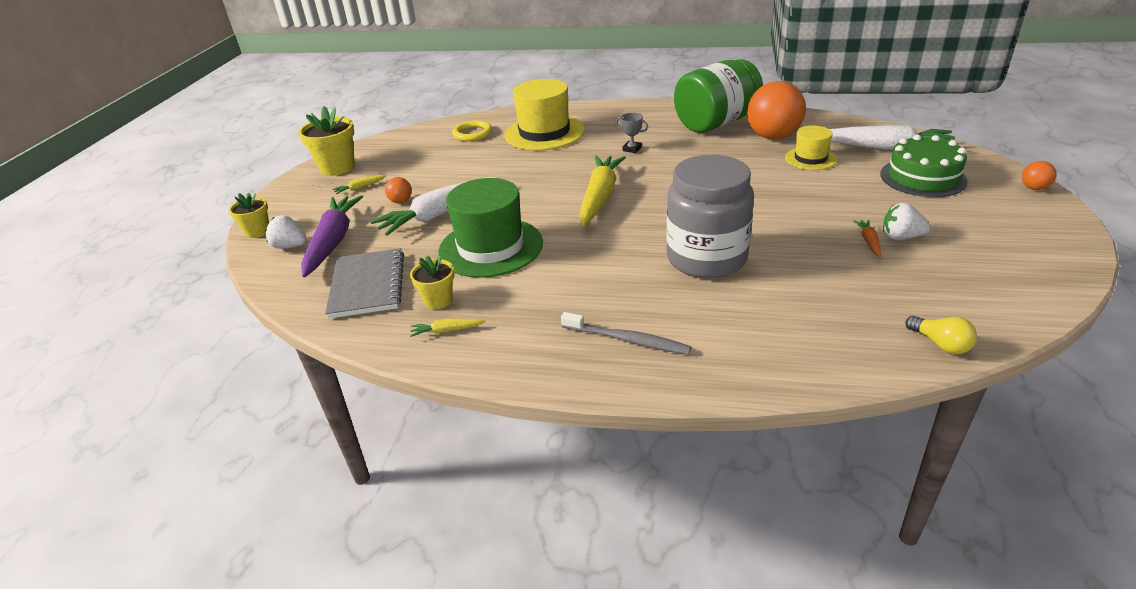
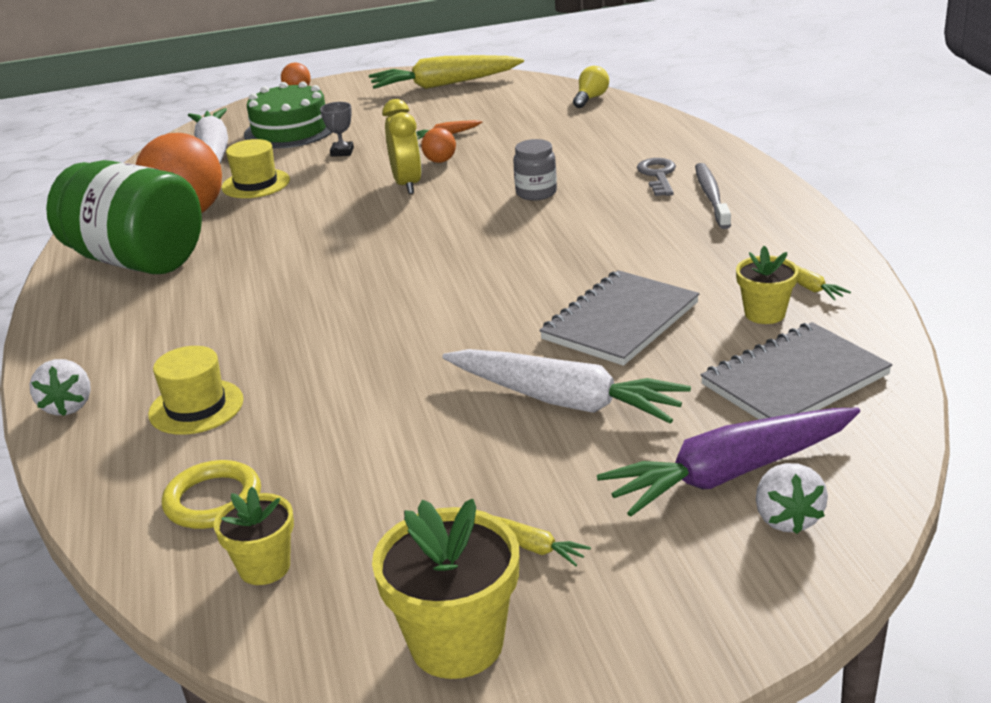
camera: 115 degrees left, 5 degrees down
(258, 231) = (786, 600): yellow flower pot -> yellow flower pot (264, 567)
(401, 201) = (550, 463): orange ball -> orange ball (440, 161)
(491, 247) = (620, 321): green hat -> grey notebook
(544, 133) = (196, 407): yellow hat -> yellow hat, size x0.55
(600, 197) = (429, 285): yellow carrot -> yellow carrot (444, 84)
(632, 149) = (253, 302): grey trophy -> grey trophy (342, 152)
(694, 325) = (658, 175): none -> grey key
(706, 258) = (536, 193): grey jar -> grey jar, size x0.44
(766, 210) = (407, 184): none -> yellow clock
(901, 237) = (429, 125): white strawberry -> white strawberry (68, 406)

